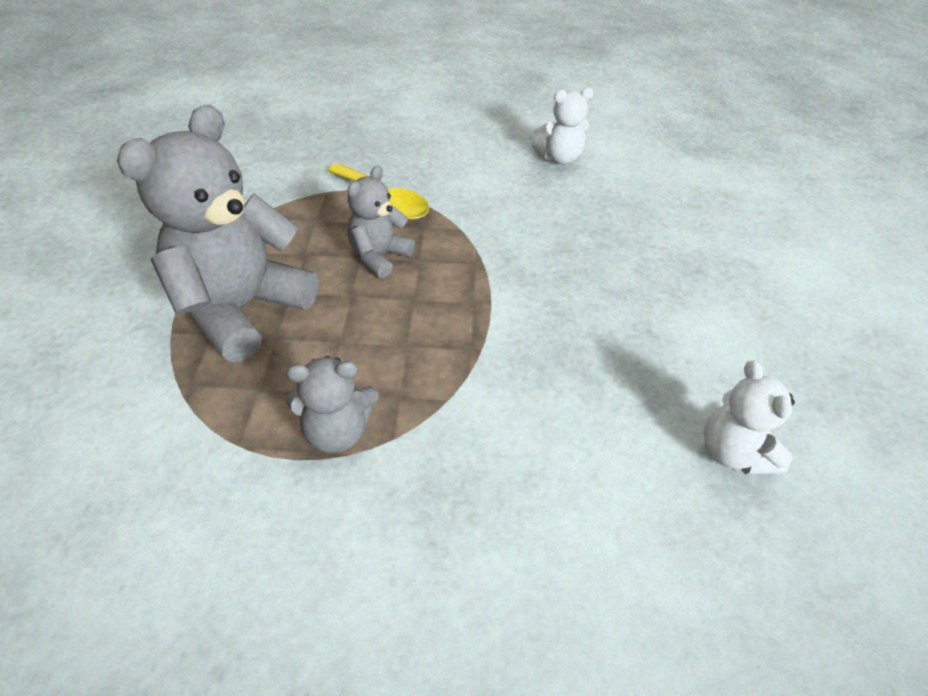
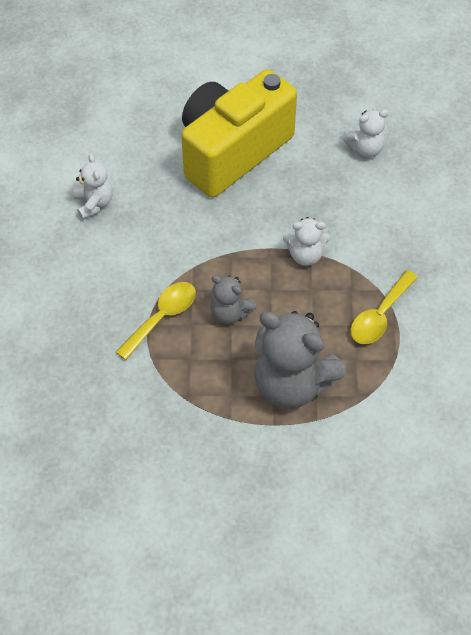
camera: 90 degrees left, 10 degrees up
(337, 432) = (380, 315): grey teddy bear -> yellow spoon
(475, 342) = (305, 255): none -> white teddy bear
(674, 274) = (232, 151): none -> yellow camera

